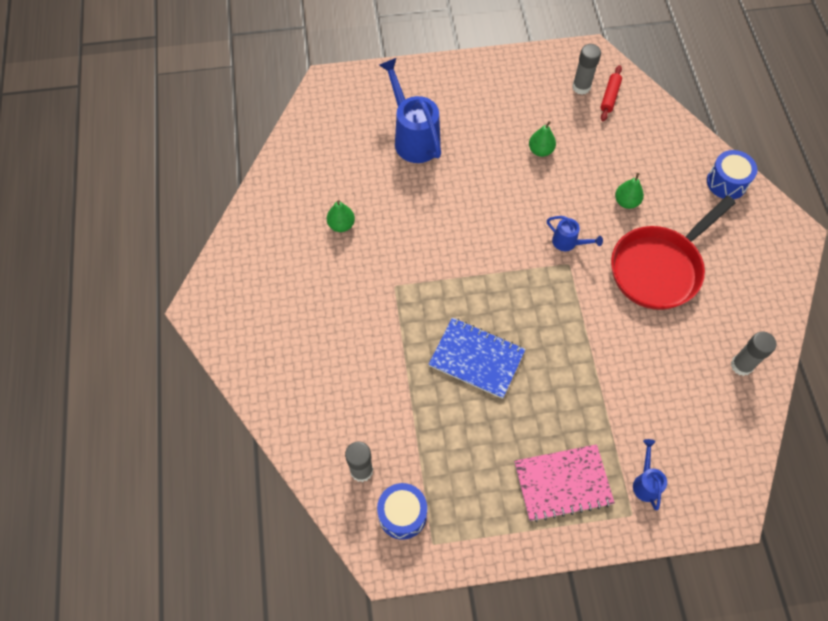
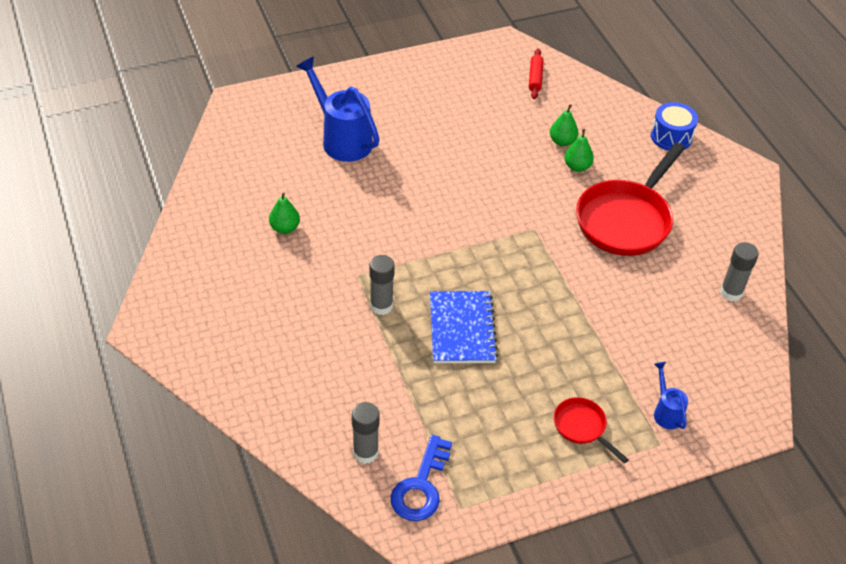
camera: 15 degrees left, 15 degrees down
(402, 514) = (421, 486): blue drum -> blue key
(476, 359) = (462, 329): blue notebook -> blue notebook turned 75 degrees clockwise
(540, 150) = (478, 133): green pear -> green pear (562, 141)
(562, 483) = (582, 427): pink notebook -> red pan
(568, 242) = (528, 210): blue watering can -> none
(581, 87) = (504, 73): grey glue stick -> grey glue stick (381, 306)

